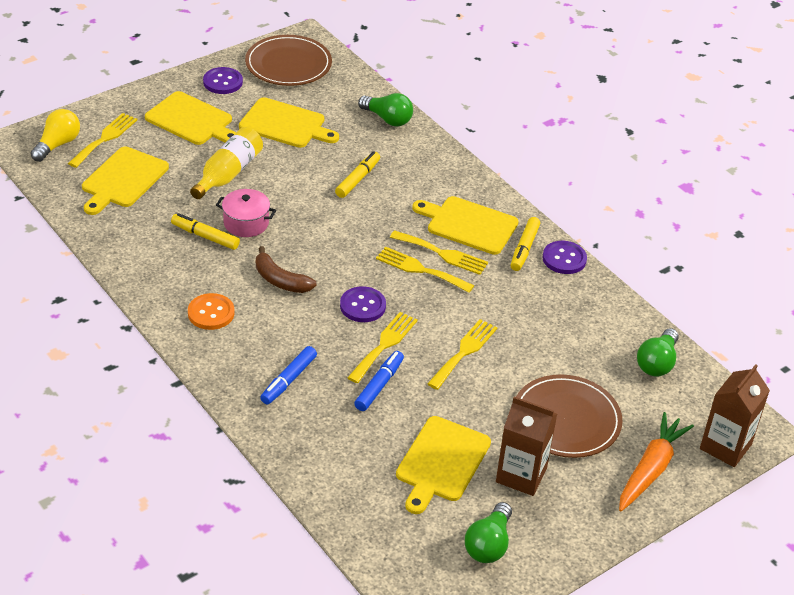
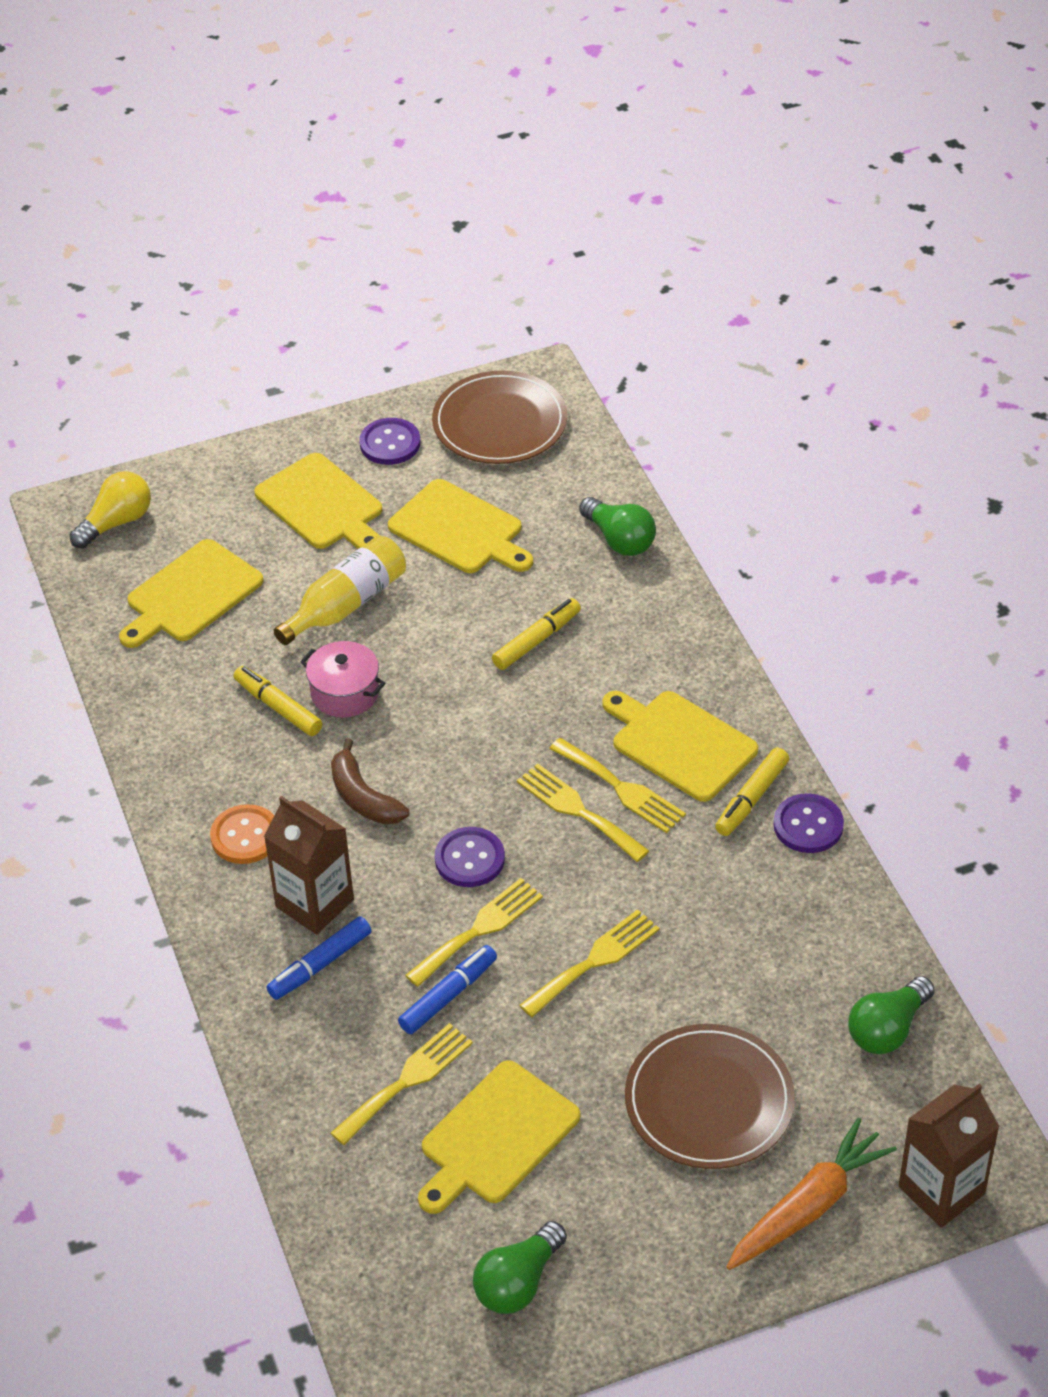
camera: 20 degrees right, 5 degrees up
(105, 138) = (187, 521): yellow fork -> yellow fork (407, 1081)
(521, 475) = (607, 1180): brown carton -> brown carton (314, 903)

